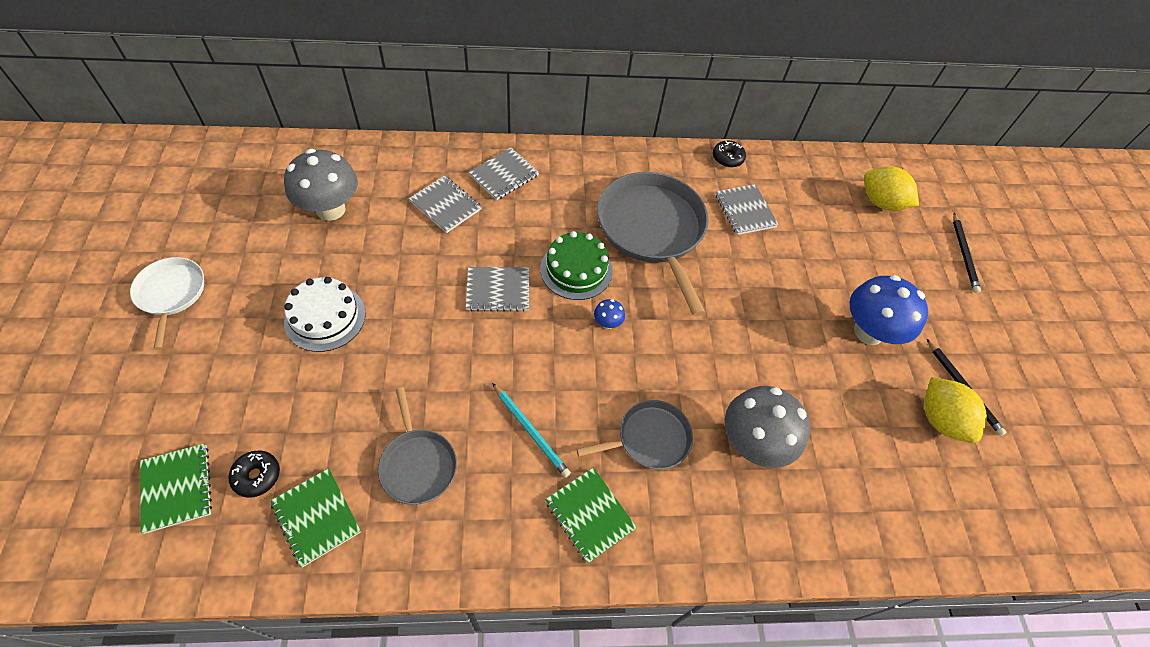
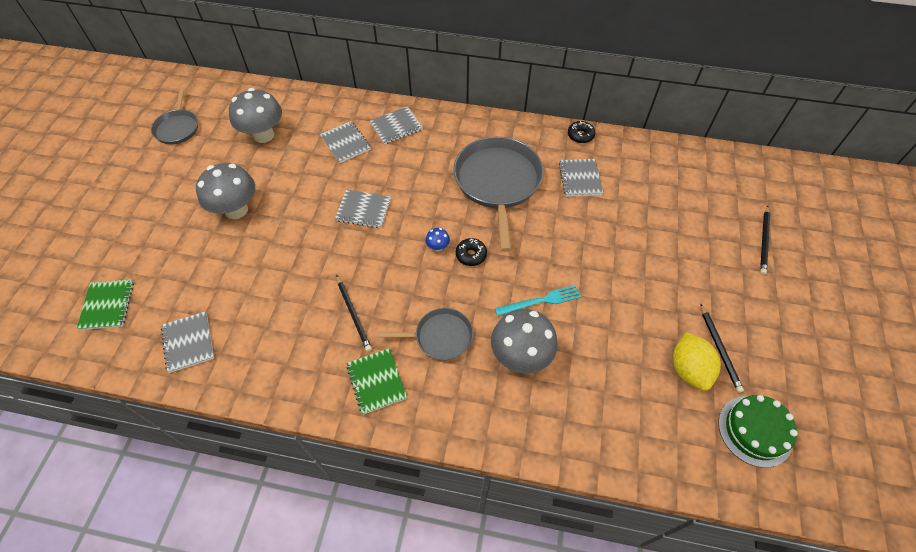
camera: 20 degrees right, 0 degrees up
(171, 294) = (141, 178): white pan -> none
(257, 476) = (159, 307): black donut -> black donut (471, 255)
(316, 517) = (188, 342): green notebook -> grey notebook
(325, 317) = (236, 209): white cake -> grey mushroom
(417, 464) = (266, 321): grey pan -> grey pan (177, 128)
(530, 431) = (353, 314): turquoise pencil -> black pencil
(576, 269) = (427, 204): green cake -> green cake (755, 431)
(752, 369) = (541, 301): none -> turquoise fork
(868, 332) = (651, 289): blue mushroom -> none
(881, 202) = (703, 188): yellow lemon -> none

